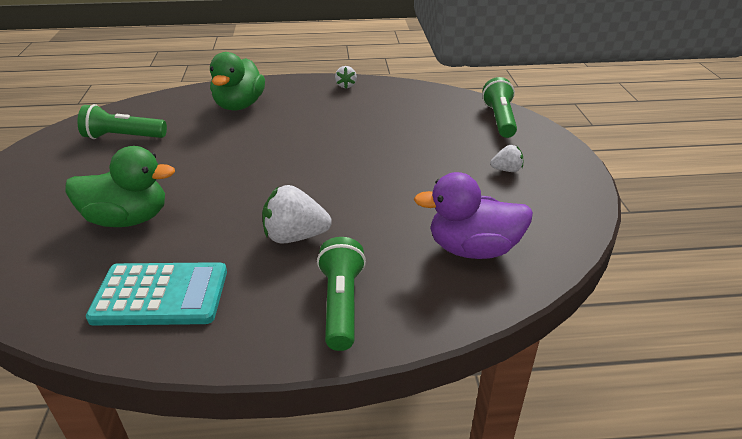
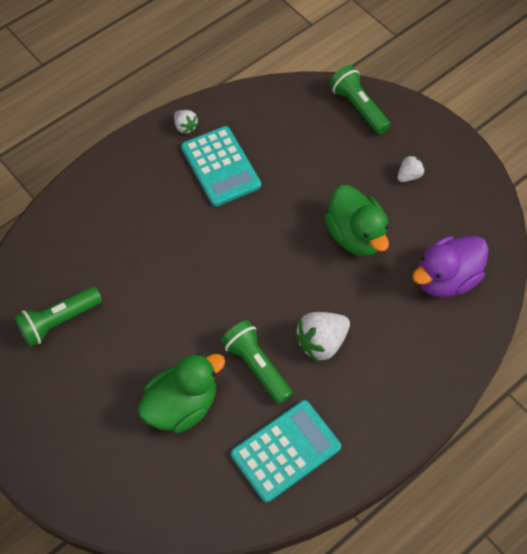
camera: 35 degrees left, 25 degrees up
(239, 105) = (116, 214): green duck -> green duck (355, 235)
(341, 304) = (404, 380): green flashlight -> green flashlight (256, 366)
(346, 110) = (221, 166): none -> turquoise calculator

